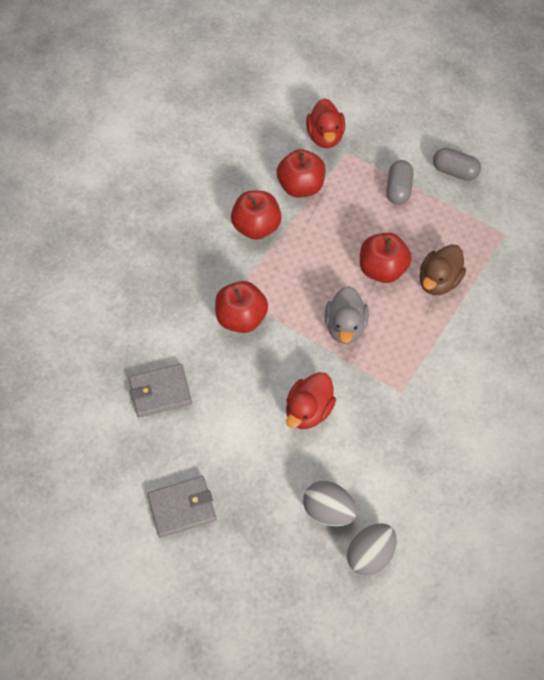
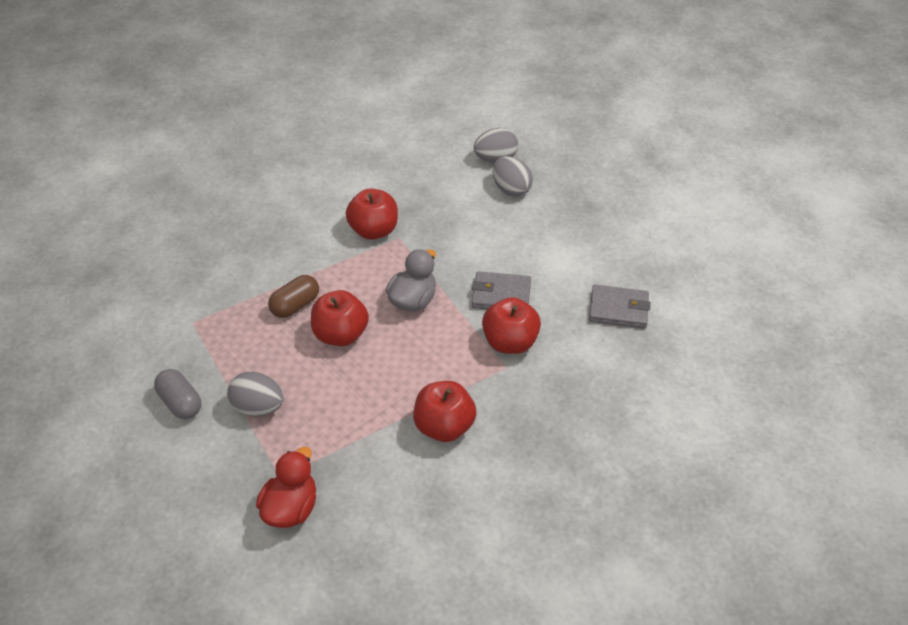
camera: 155 degrees left, 15 degrees down
(182, 507) = (629, 227): grey wallet -> grey wallet (501, 295)
(300, 187) = (364, 454): red apple -> red apple (374, 231)
(308, 410) = (488, 252): red duck -> none
(398, 189) = (258, 407): grey capsule -> grey egg
(438, 281) = (295, 305): brown duck -> brown capsule

